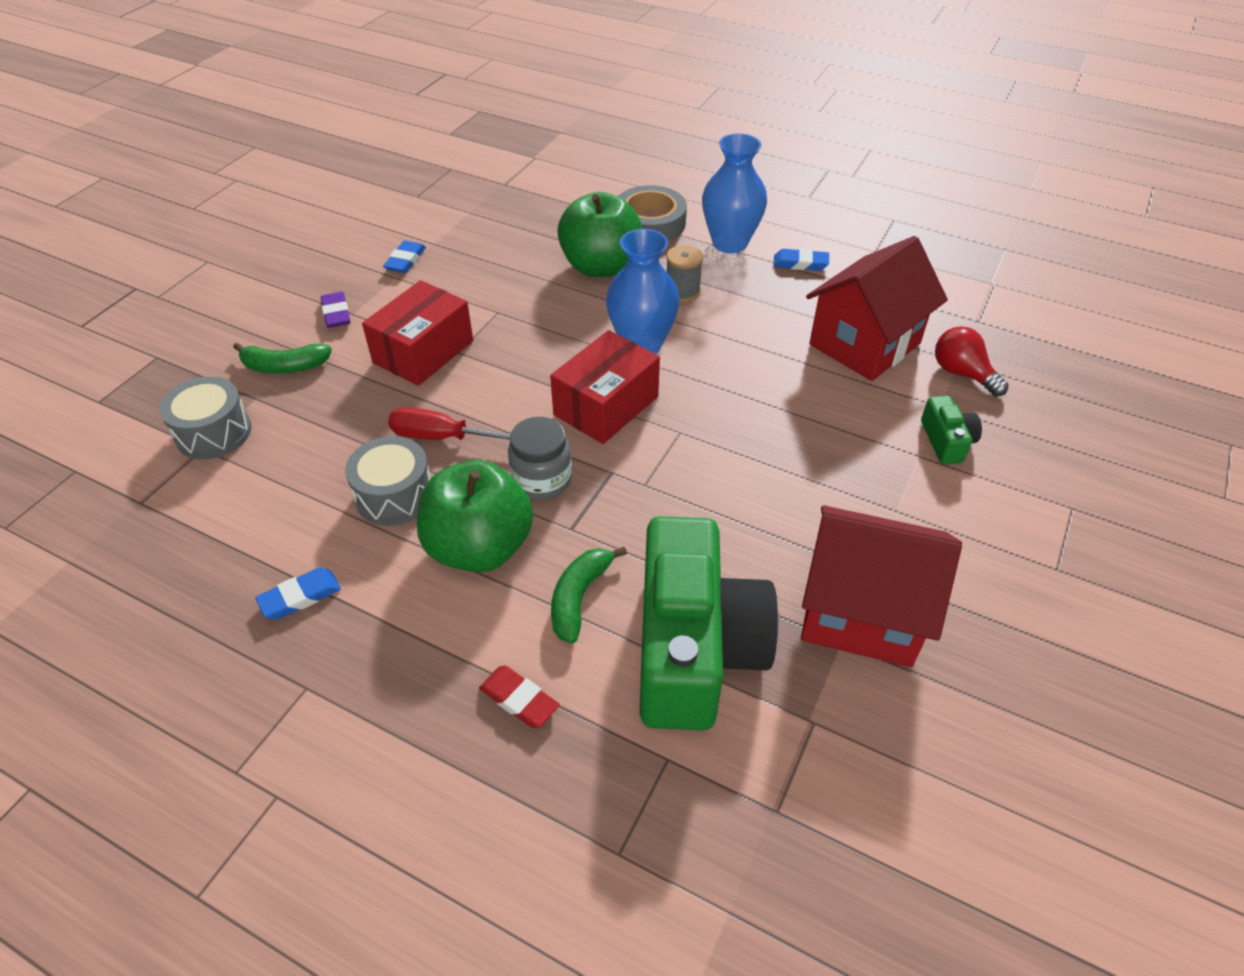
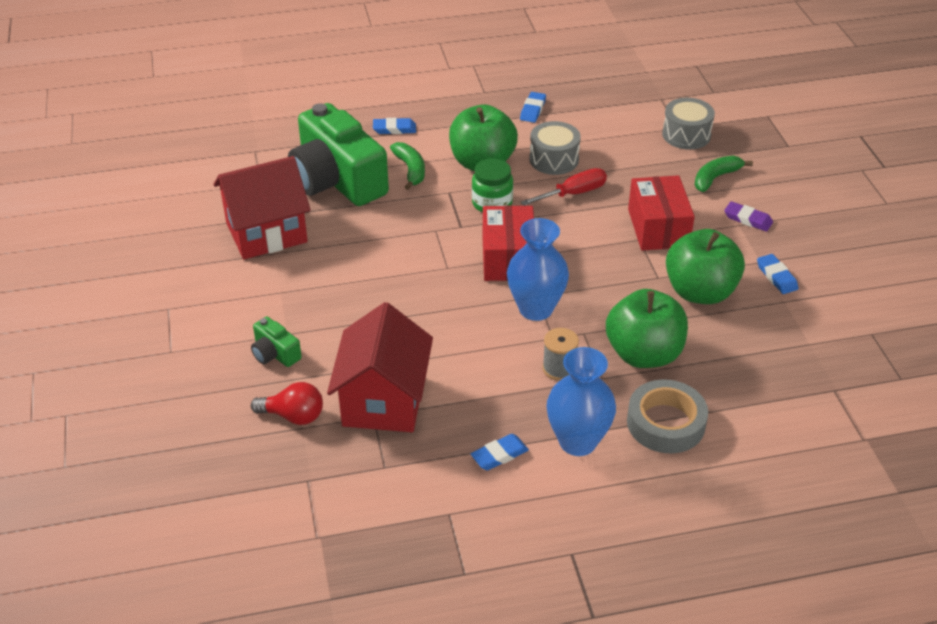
camera: 140 degrees right, 5 degrees down
(483, 283) = (700, 292): none -> green apple
(519, 699) = (394, 129): red eraser -> blue eraser
(542, 480) = (492, 203): grey jar -> green jar

